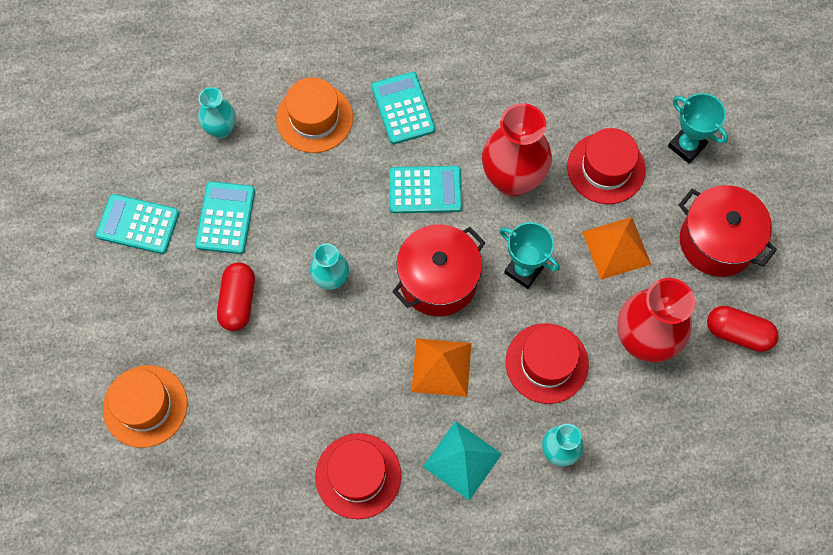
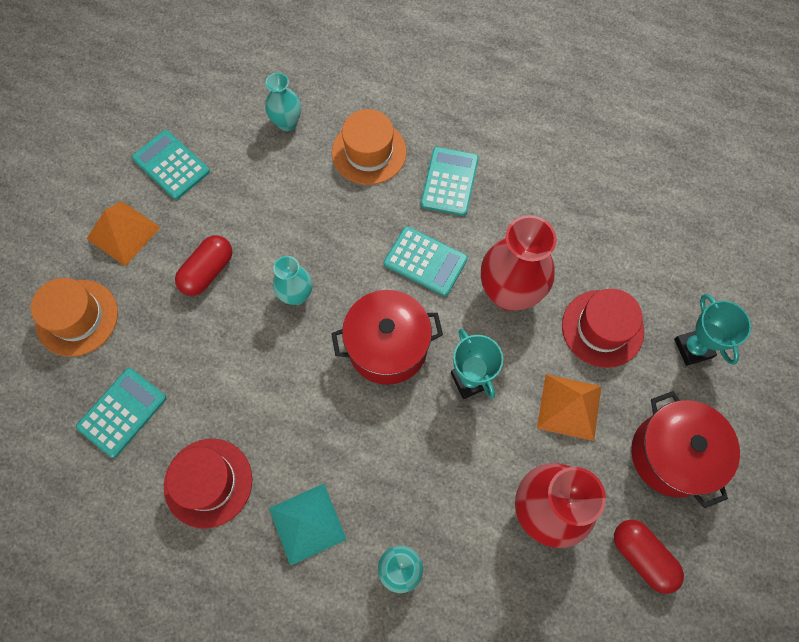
camera: 30 degrees right, 0 degrees up
(225, 218) = (243, 196): turquoise calculator -> turquoise calculator (122, 412)
(441, 367) = (342, 426): orange pyramid -> orange pyramid (123, 233)
(546, 363) = (439, 478): red hat -> none

